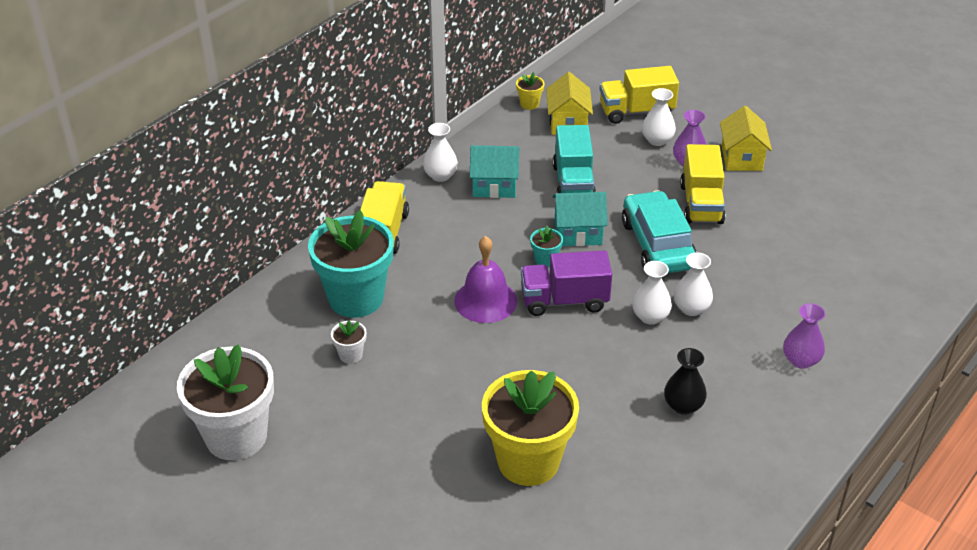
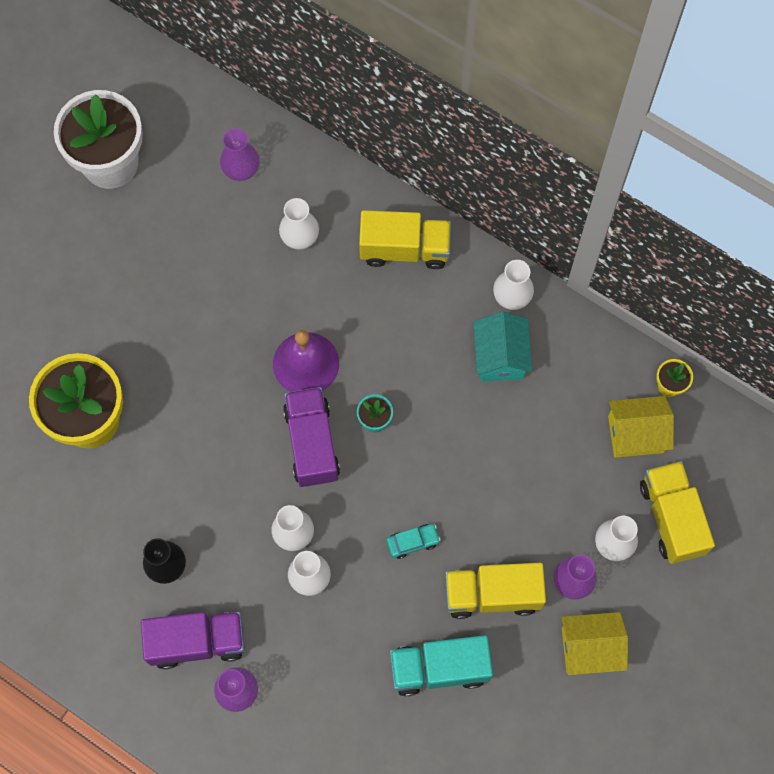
camera: 85 degrees right, 30 degrees up
(273, 335) = (241, 169): none -> purple vase
(350, 355) = (219, 244): white flower pot -> none
(356, 298) = (300, 236): turquoise flower pot -> white vase
(573, 183) = (514, 445): turquoise truck -> turquoise truck (439, 668)
(578, 233) = (425, 453): turquoise house -> none
(657, 244) = (413, 542): turquoise car -> turquoise car, size x0.41
(757, 386) = (197, 642): none -> purple truck

